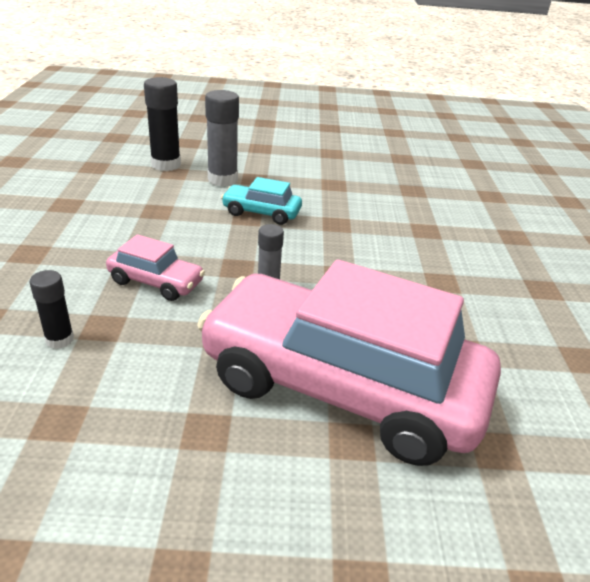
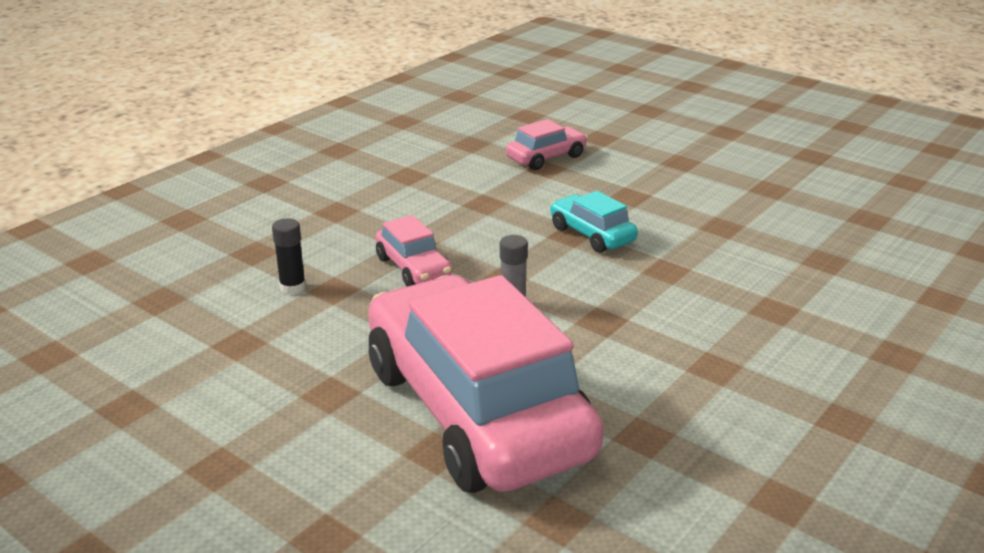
camera: 40 degrees right, 5 degrees down
(166, 165) = (546, 158): black glue stick -> pink car
(222, 179) = (590, 188): grey glue stick -> none

